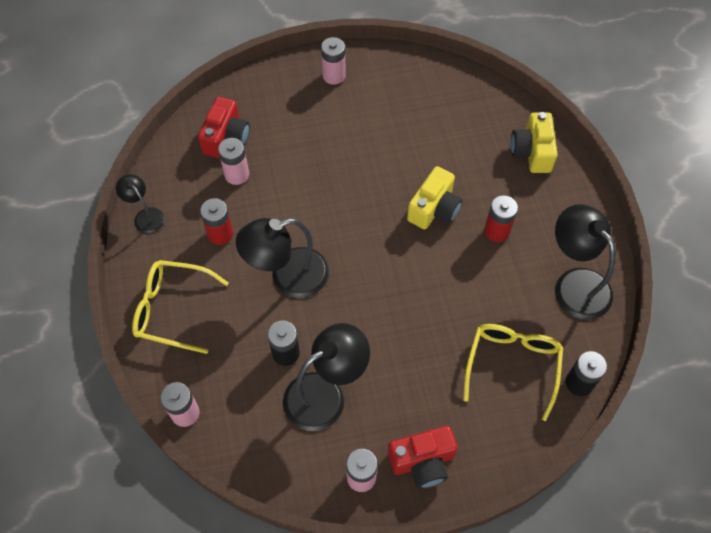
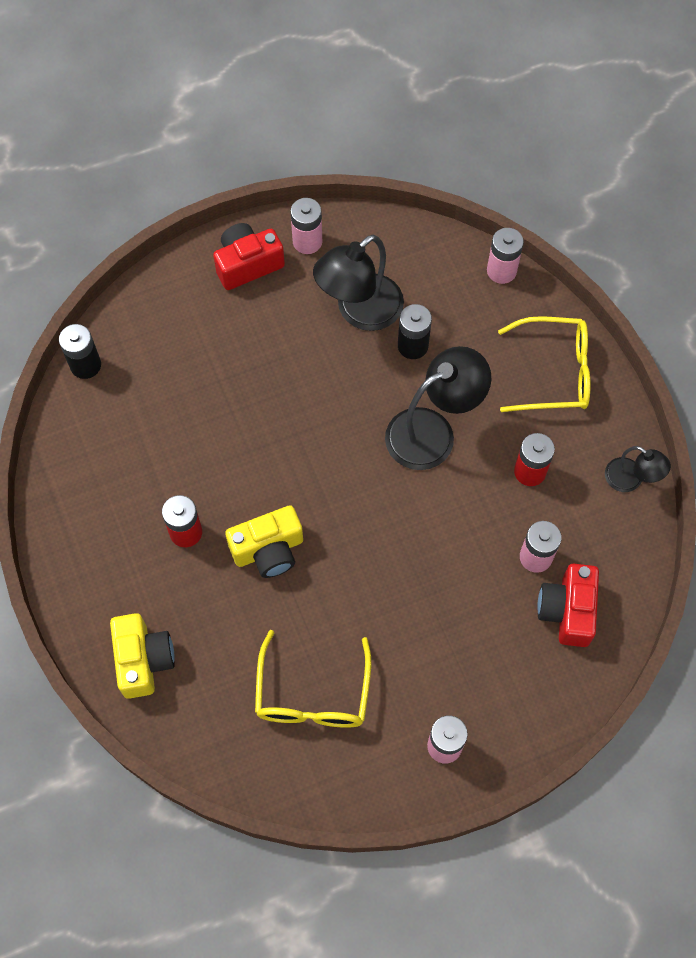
camera: 170 degrees right, 5 degrees up
(434, 209) = (268, 550): yellow camera -> yellow camera turned 135 degrees counterclockwise
(512, 365) = (160, 372): yellow glasses -> yellow glasses (312, 694)
(575, 283) = (87, 478): black lamp -> none

